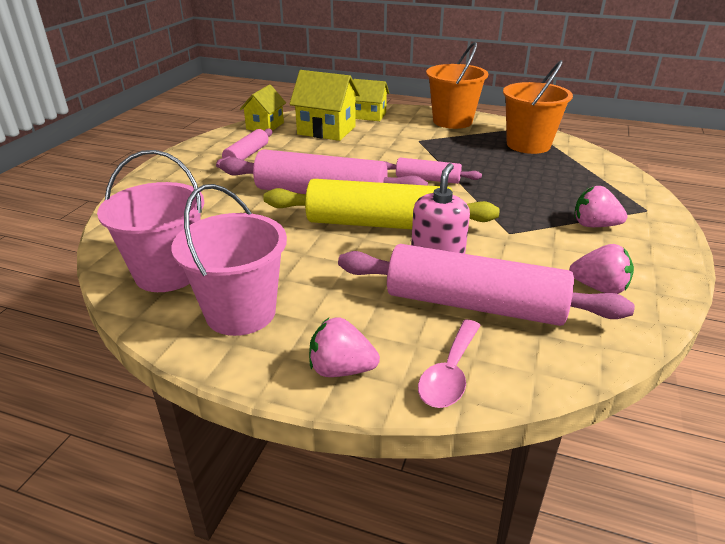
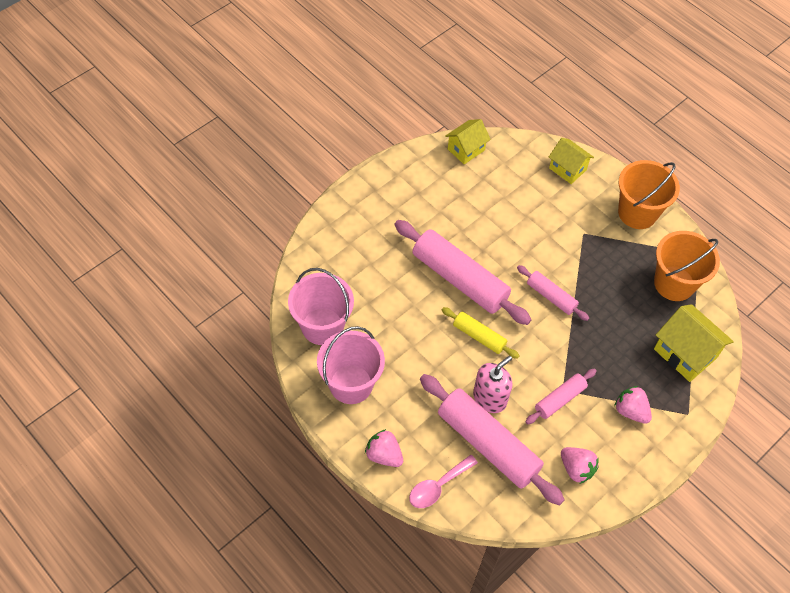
camera: 25 degrees right, 25 degrees up
(247, 155) = (429, 196): pink rolling pin -> pink rolling pin (559, 399)
(326, 130) = (514, 181): yellow house -> yellow house (685, 353)
(378, 224) = (479, 336): yellow rolling pin -> yellow rolling pin, size x0.52

